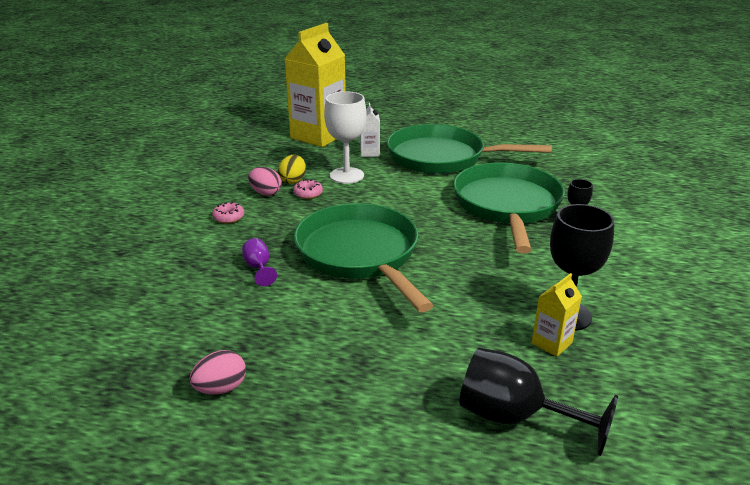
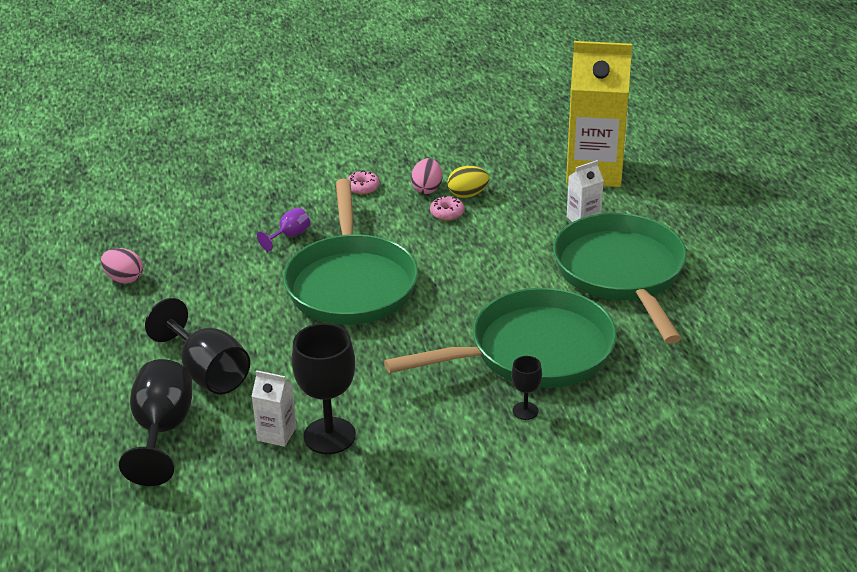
camera: 65 degrees right, 5 degrees up
(346, 175) = (510, 223): white goblet -> none
(360, 255) = (351, 283): green pan -> green pan turned 135 degrees clockwise
(435, 364) = (208, 373): none -> black goblet
(551, 343) = (277, 434): yellow carton -> white carton

